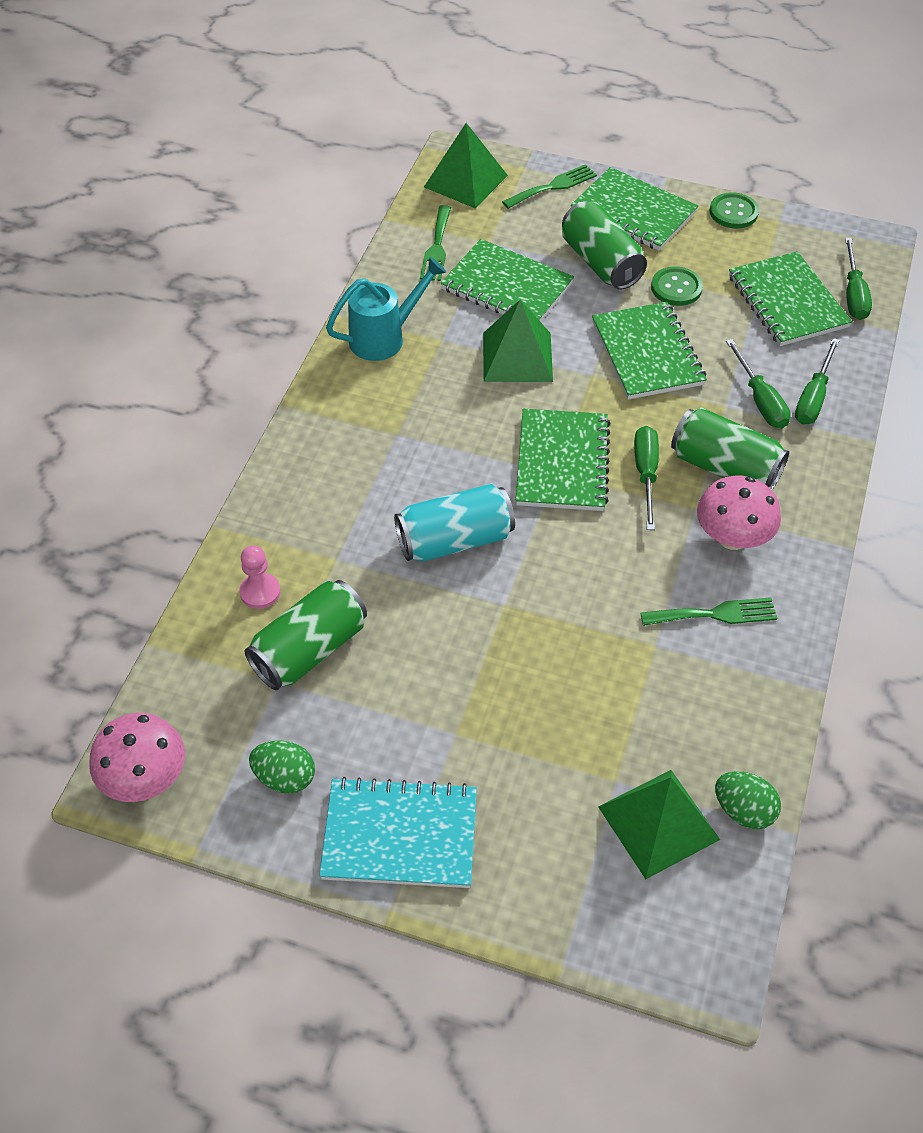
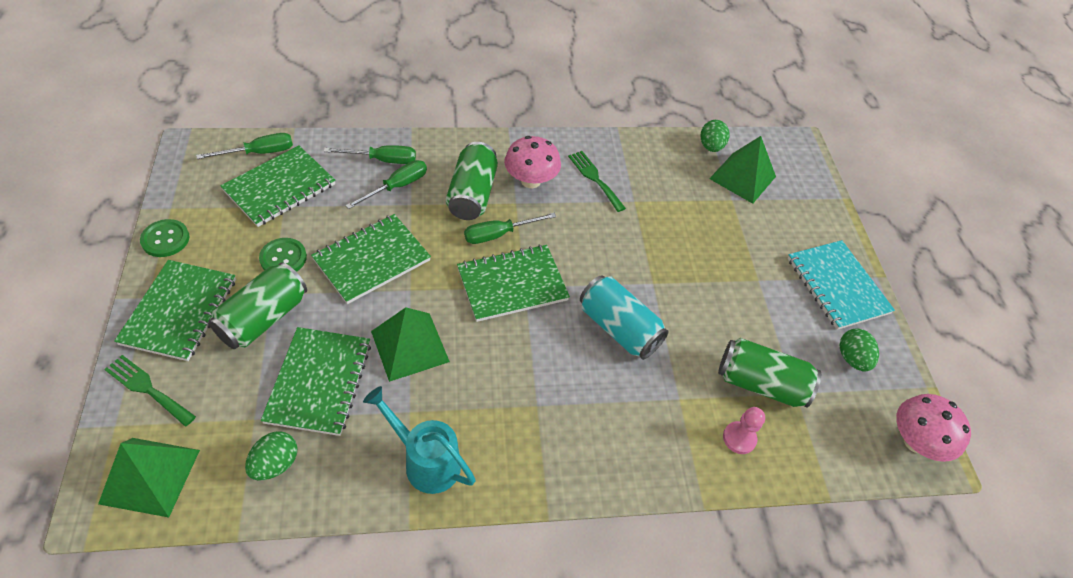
camera: 120 degrees left, 0 degrees up
(436, 247) = (275, 464): green fork -> green egg

